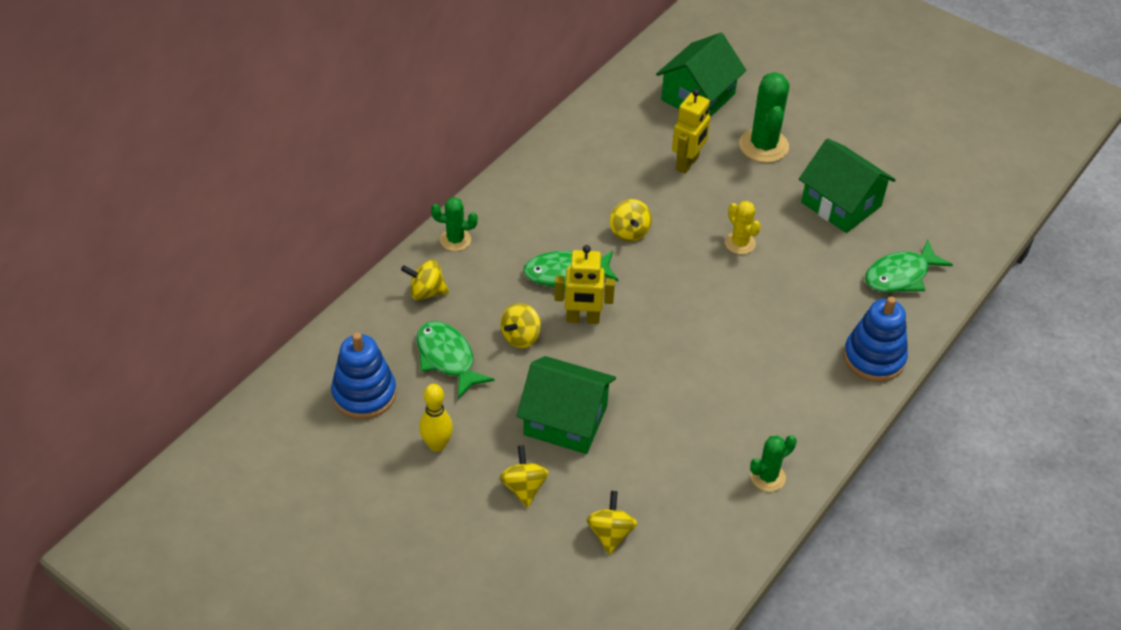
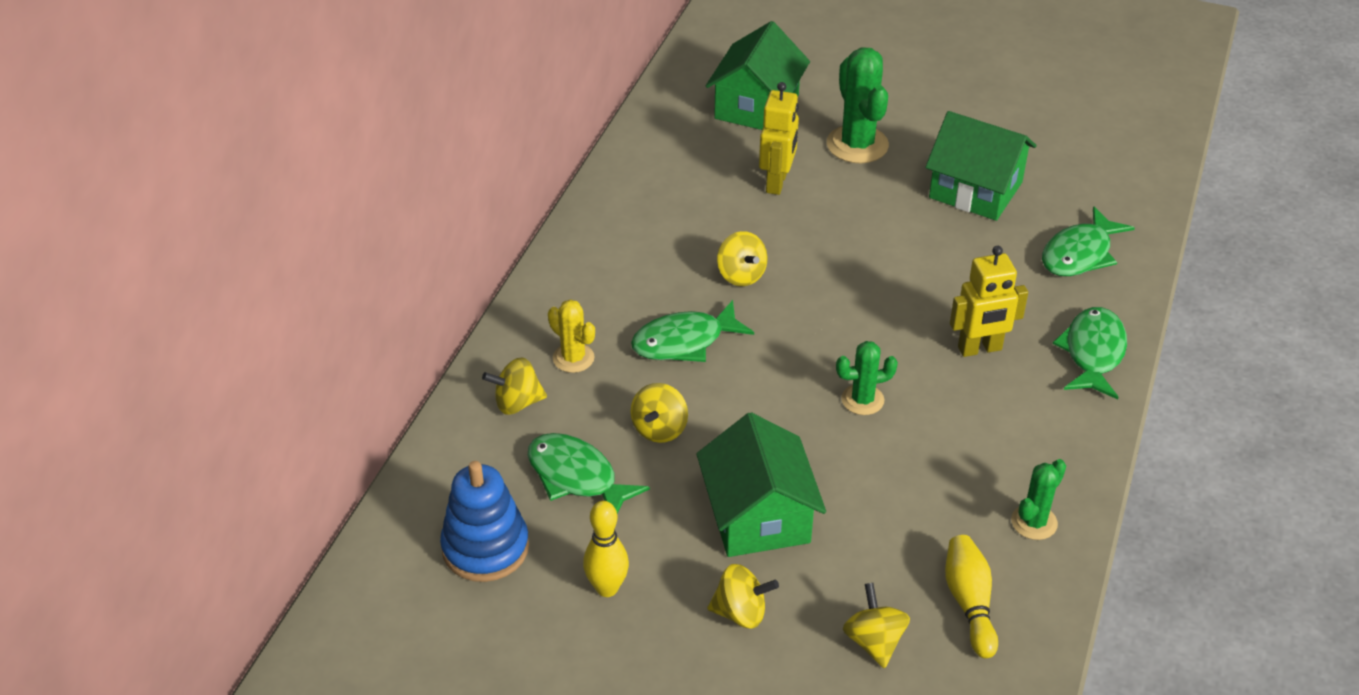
camera: 15 degrees left, 5 degrees down
(455, 240) = (529, 332): green cactus -> green cactus (862, 400)
(524, 487) = (741, 612): yellow spinning top -> yellow spinning top turned 120 degrees clockwise
(565, 420) = (758, 516): green house -> green house turned 75 degrees clockwise
(582, 319) = (727, 389): yellow robot -> yellow robot (980, 349)
(692, 524) = (969, 603): none -> yellow bowling pin
(740, 243) = (878, 259): yellow cactus -> yellow cactus (573, 358)
(874, 358) = (1093, 353): blue stacking toy -> green fish

